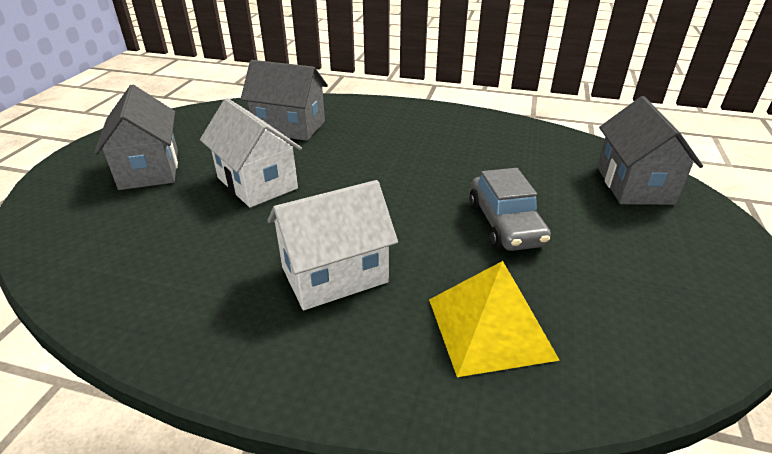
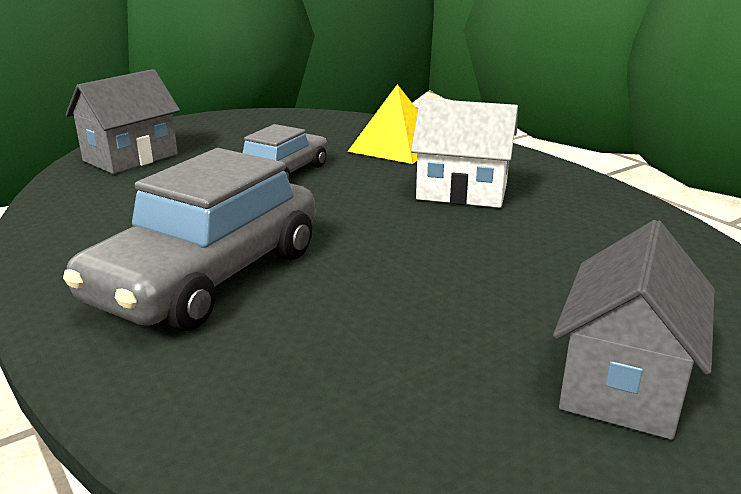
camera: 140 degrees left, 10 degrees down
(257, 183) = (461, 288): white house -> none
(289, 127) = (308, 372): grey house -> none
(392, 139) = (208, 276): none -> grey car

